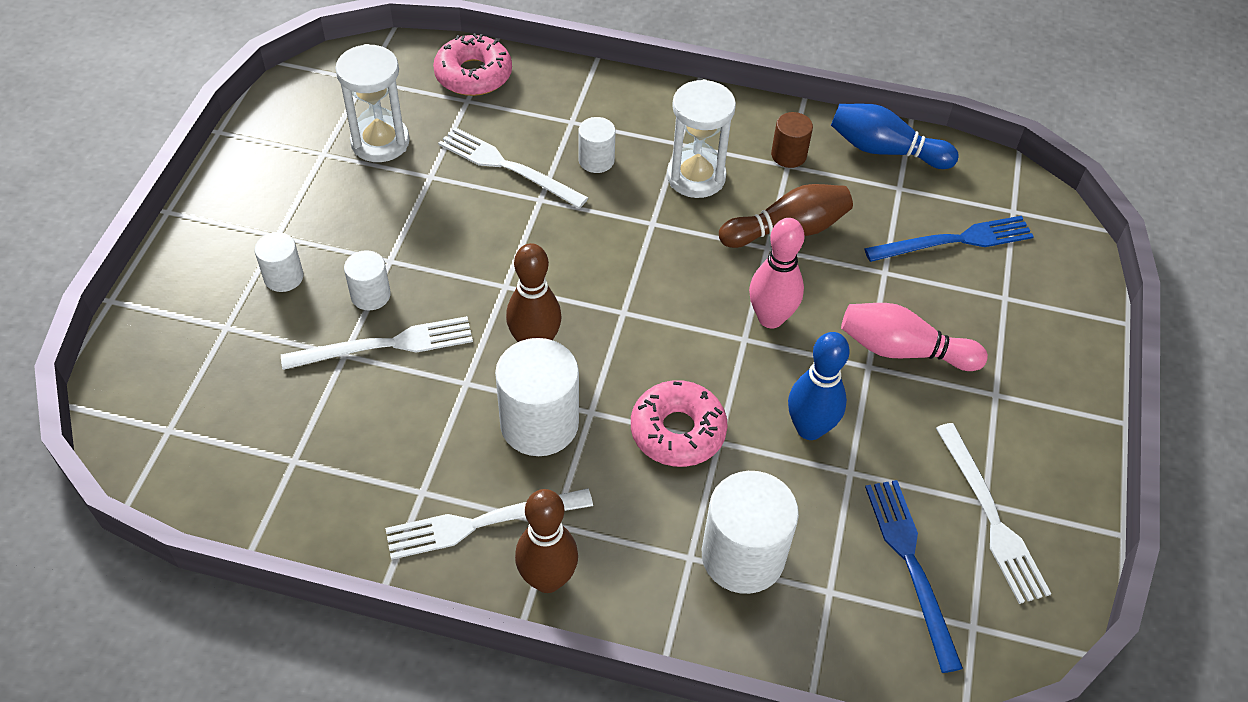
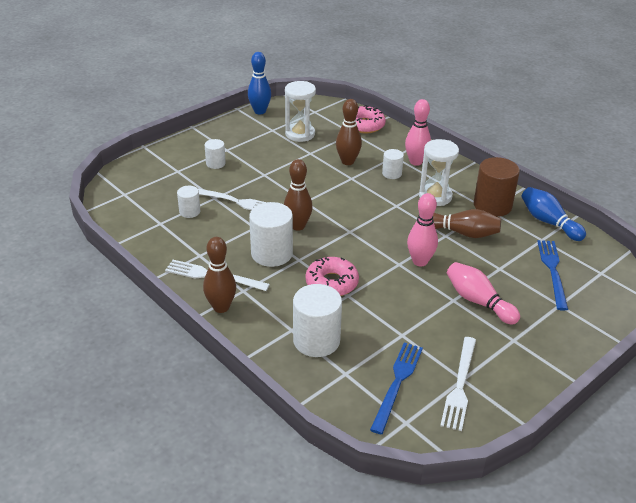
camera: 35 degrees right, 15 degrees down
(370, 295) = (244, 182): white cylinder -> white cylinder (189, 212)
(507, 167) = (347, 161): white fork -> brown bowling pin
(614, 118) = (416, 162): none -> pink bowling pin
(788, 155) = (492, 205): brown cylinder -> brown cylinder, size x1.85
(809, 428) = (397, 310): blue bowling pin -> blue bowling pin (260, 111)
(954, 241) = (552, 271): blue fork -> blue fork turned 105 degrees counterclockwise

